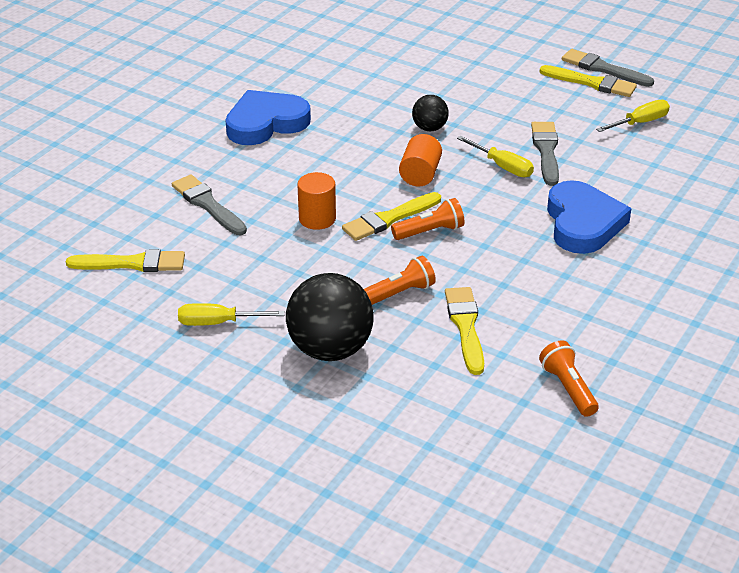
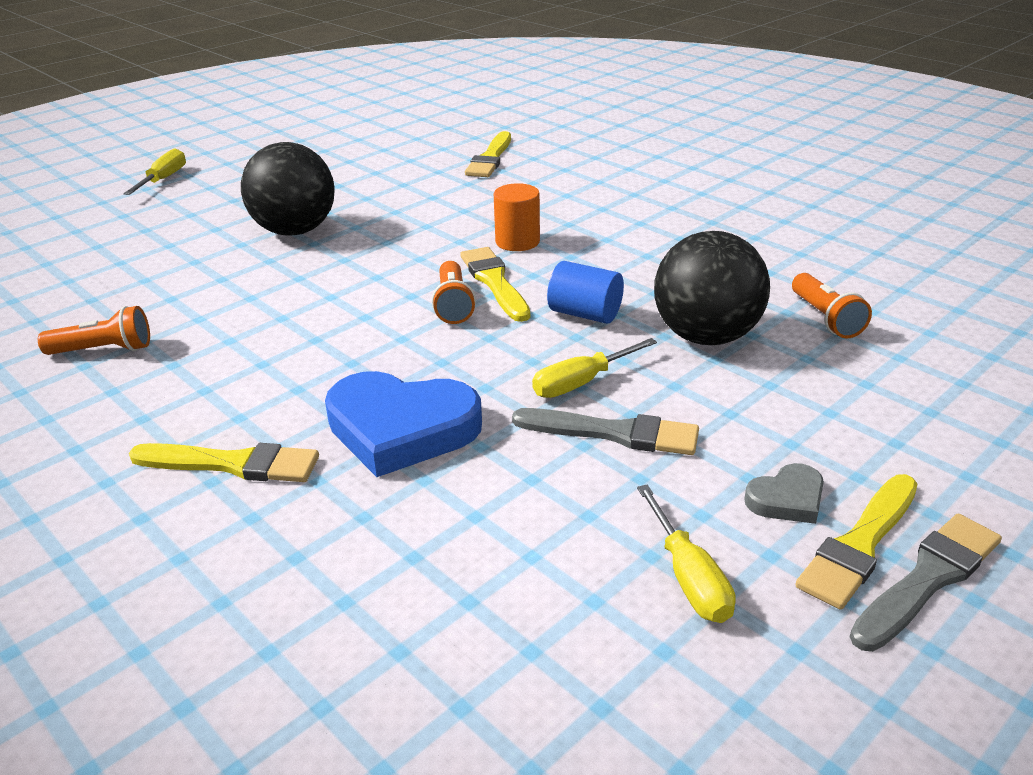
camera: 105 degrees right, 5 degrees down
(207, 204) = (572, 191): grey brush -> none
(218, 323) = (376, 187): yellow screwdriver -> yellow screwdriver (163, 179)
(266, 123) = (736, 228): blue heart -> none
(399, 293) = (351, 273): orange flashlight -> orange flashlight (825, 318)
(420, 174) = (585, 314): orange cylinder -> blue cylinder
(429, 128) = (706, 336): black ball -> black ball, size x1.94
(465, 327) = (262, 303): yellow brush -> yellow brush (233, 464)
(571, 100) = (787, 499): none -> grey heart

